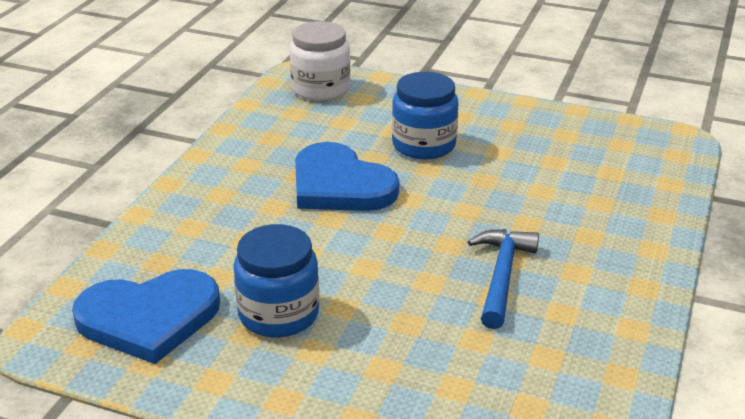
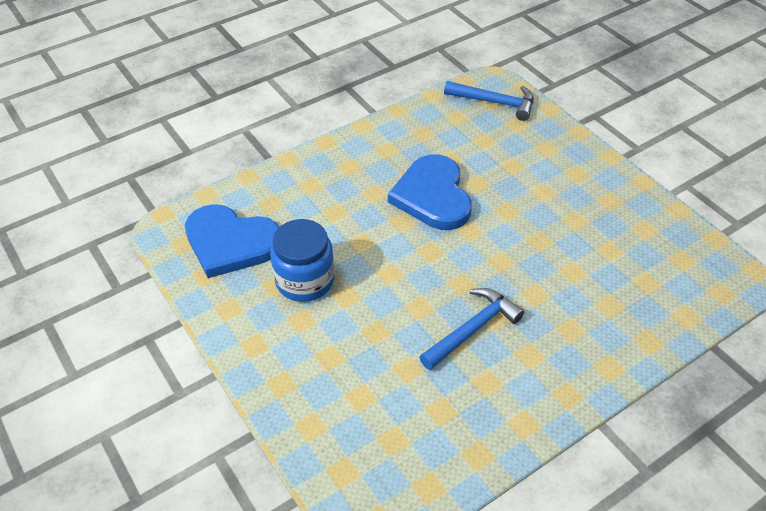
camera: 35 degrees right, 15 degrees up
(320, 88) = (495, 102): white jar -> blue hammer
(424, 145) = (524, 188): blue jar -> none

